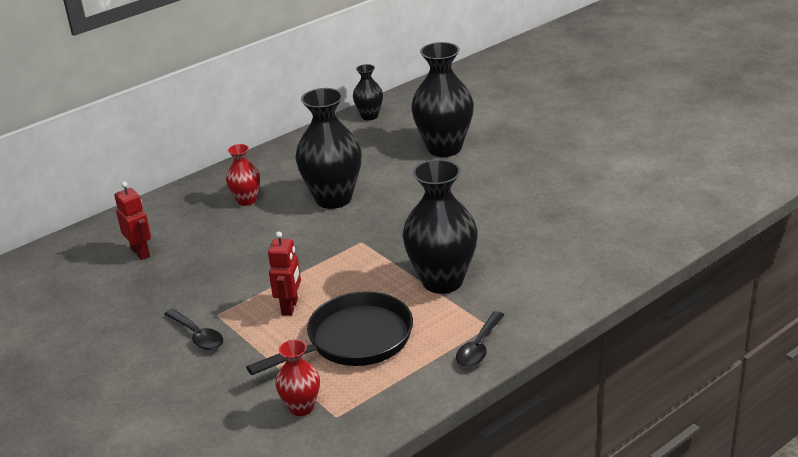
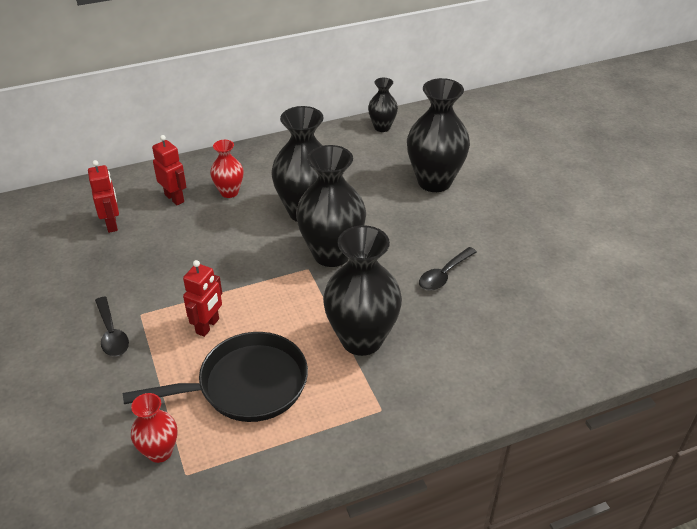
camera: 15 degrees right, 10 degrees up
(193, 217) = (174, 198): none -> red robot
(377, 225) = (331, 254): none -> black vase
(479, 347) = (360, 434): black spoon -> black spoon (444, 275)

